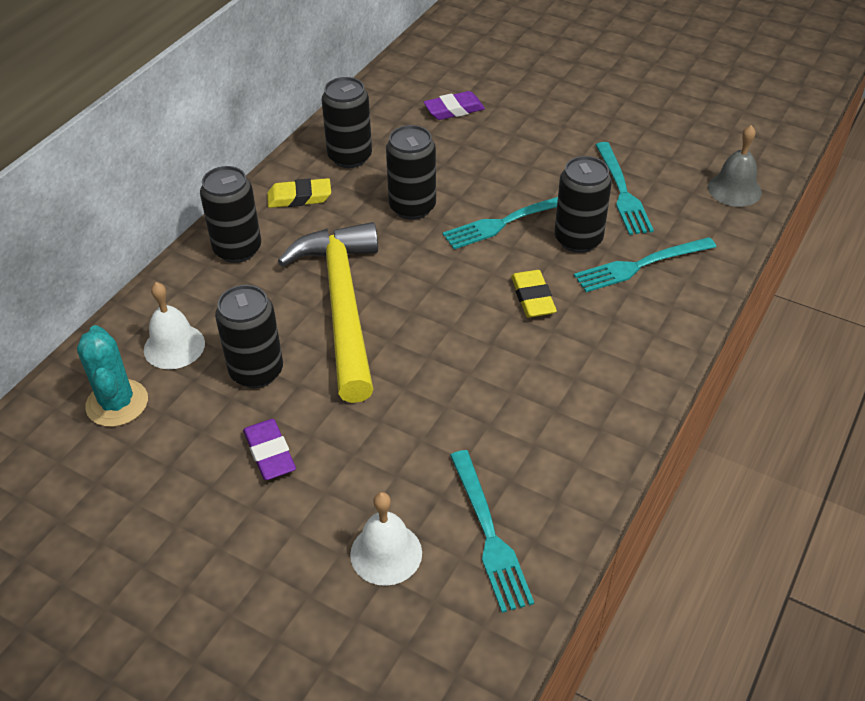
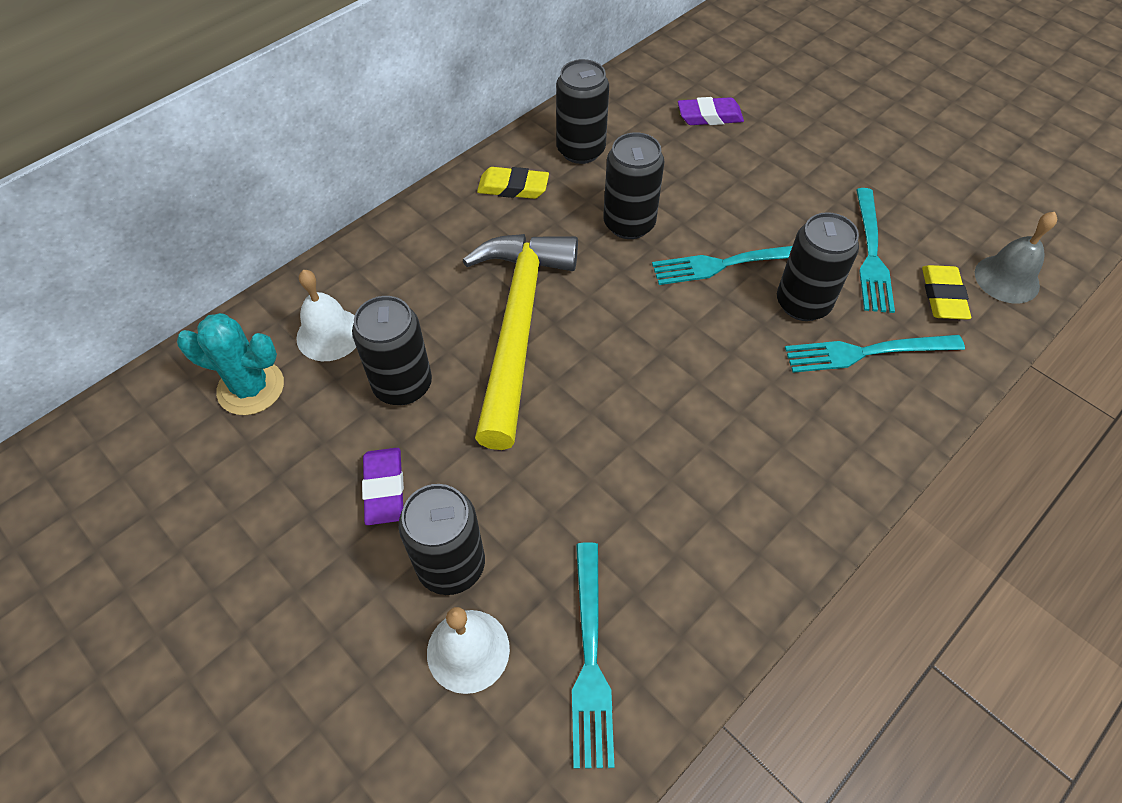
camera: 15 degrees right, 10 degrees up
(117, 403) = (251, 388): turquoise cactus -> turquoise cactus turned 75 degrees counterclockwise
(237, 249) = (430, 235): black can -> black can (451, 565)
(533, 298) = (729, 365): yellow eraser -> yellow eraser (943, 296)

